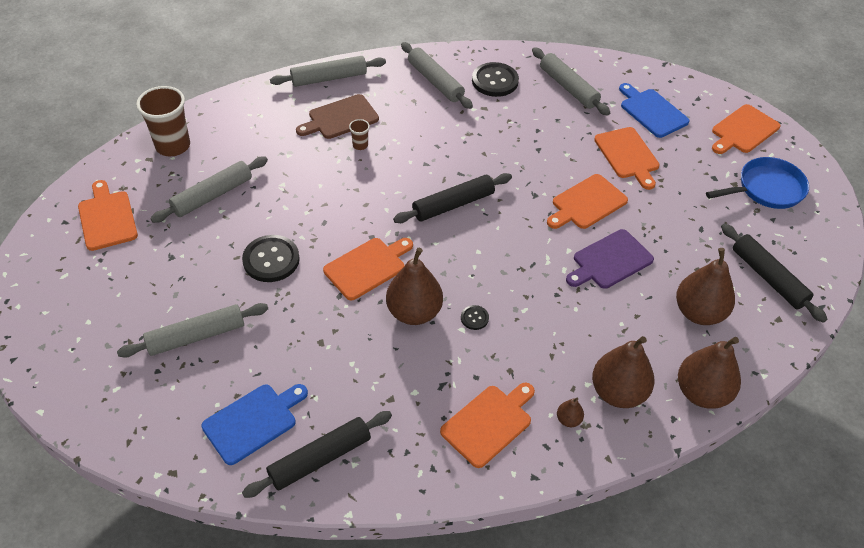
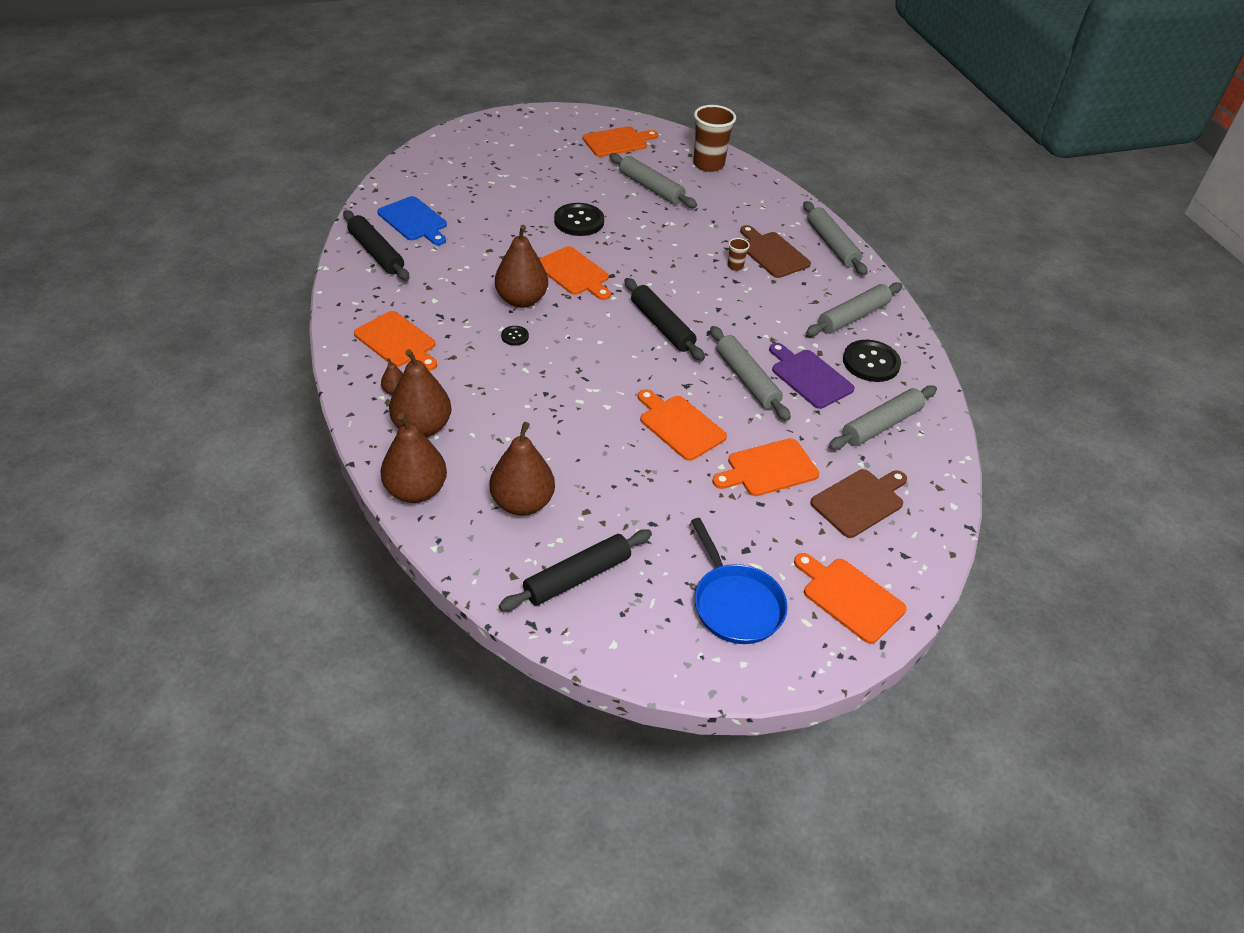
camera: 85 degrees right, 5 degrees down
(196, 336) = (497, 190): grey rolling pin -> grey rolling pin (747, 379)
(610, 261) = (594, 437): purple cutting board -> purple cutting board (809, 377)
(652, 111) = (860, 501): blue cutting board -> brown cutting board

